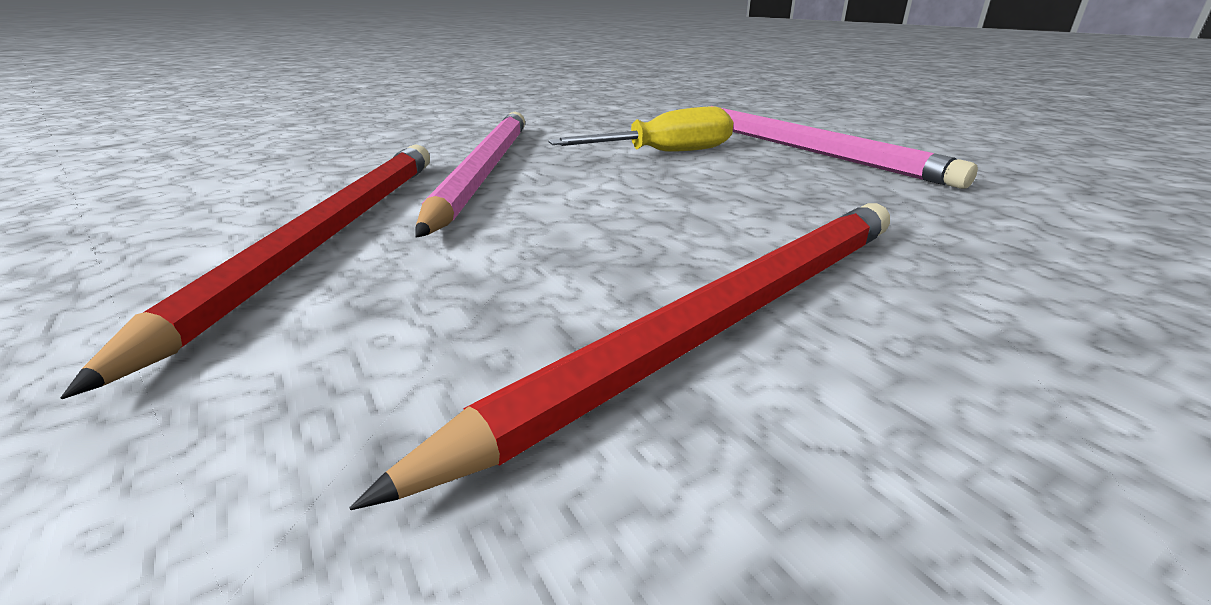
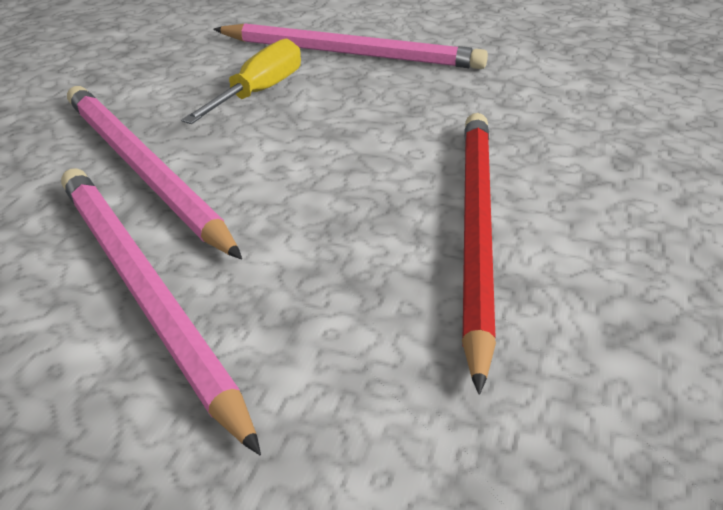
camera: 40 degrees left, 10 degrees up
(326, 237) = (144, 292): red pencil -> pink pencil

